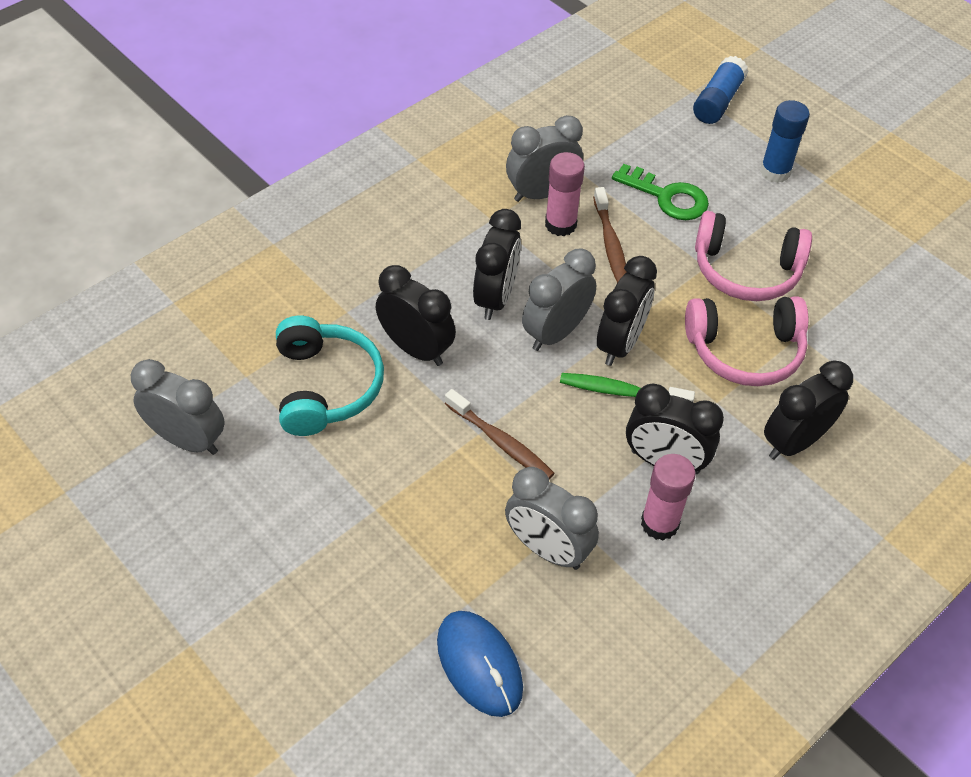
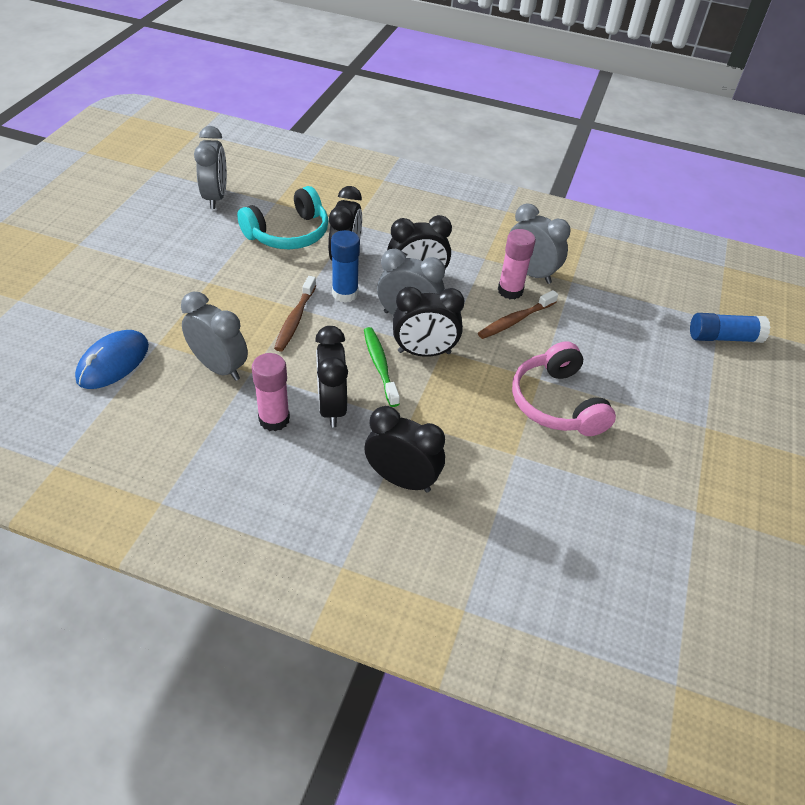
camera: 60 degrees right, 5 degrees down
(547, 549) = (219, 367): grey clock -> grey clock turned 120 degrees clockwise
(667, 197) = (591, 337): green key -> none
(745, 351) = (472, 424): pink headphones -> none
(775, 172) = (682, 392): blue glue stick -> blue glue stick (345, 293)

